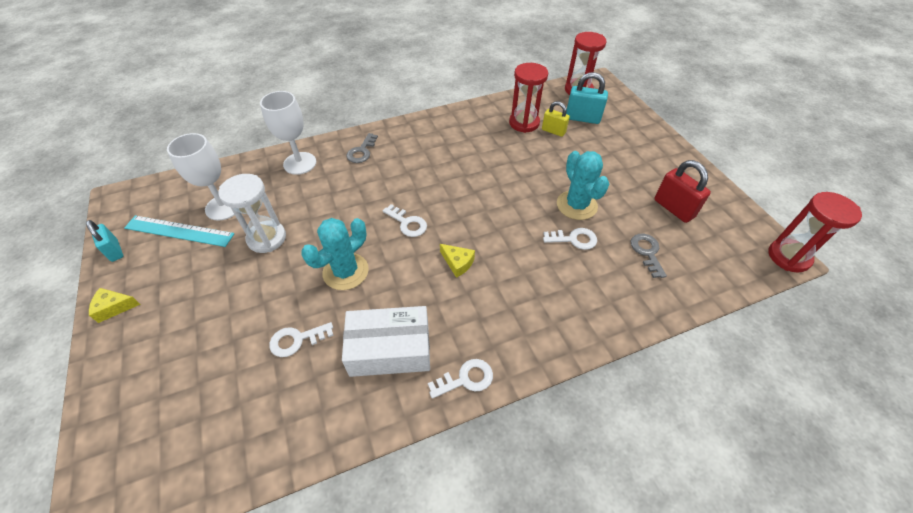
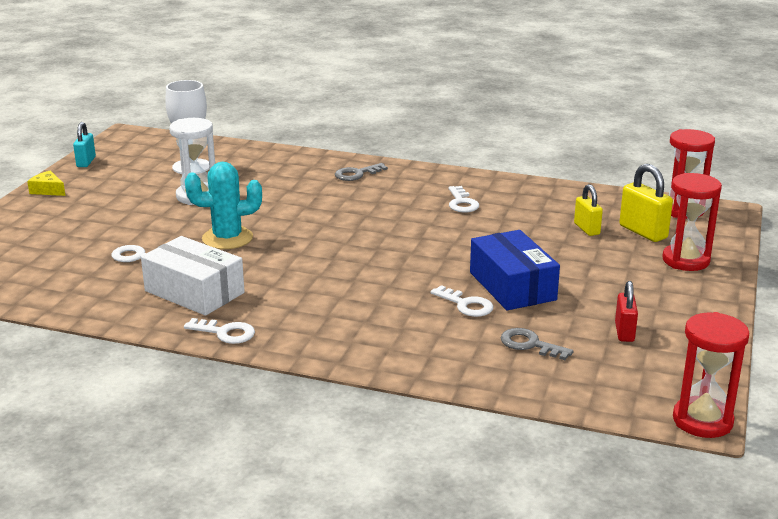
camera: 40 degrees right, 25 degrees down
(179, 231) = (141, 168): turquoise ruler -> none
(300, 163) = (290, 162): white goblet -> none
(407, 223) = (323, 232): white key -> white key (462, 203)
(457, 263) = (327, 272): yellow cheese -> none
(524, 123) = (562, 212): red hourglass -> red hourglass (686, 260)
(576, 205) = (512, 286): turquoise cactus -> blue box
(582, 118) = (643, 232): turquoise padlock -> yellow padlock
(647, 252) = (530, 344): grey key -> grey key turned 90 degrees counterclockwise
(673, 208) = (624, 332): red padlock -> red padlock, size x0.66

